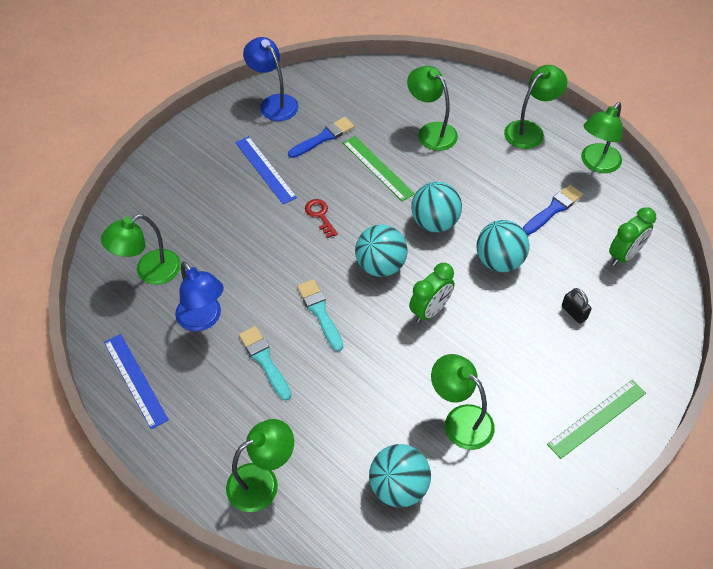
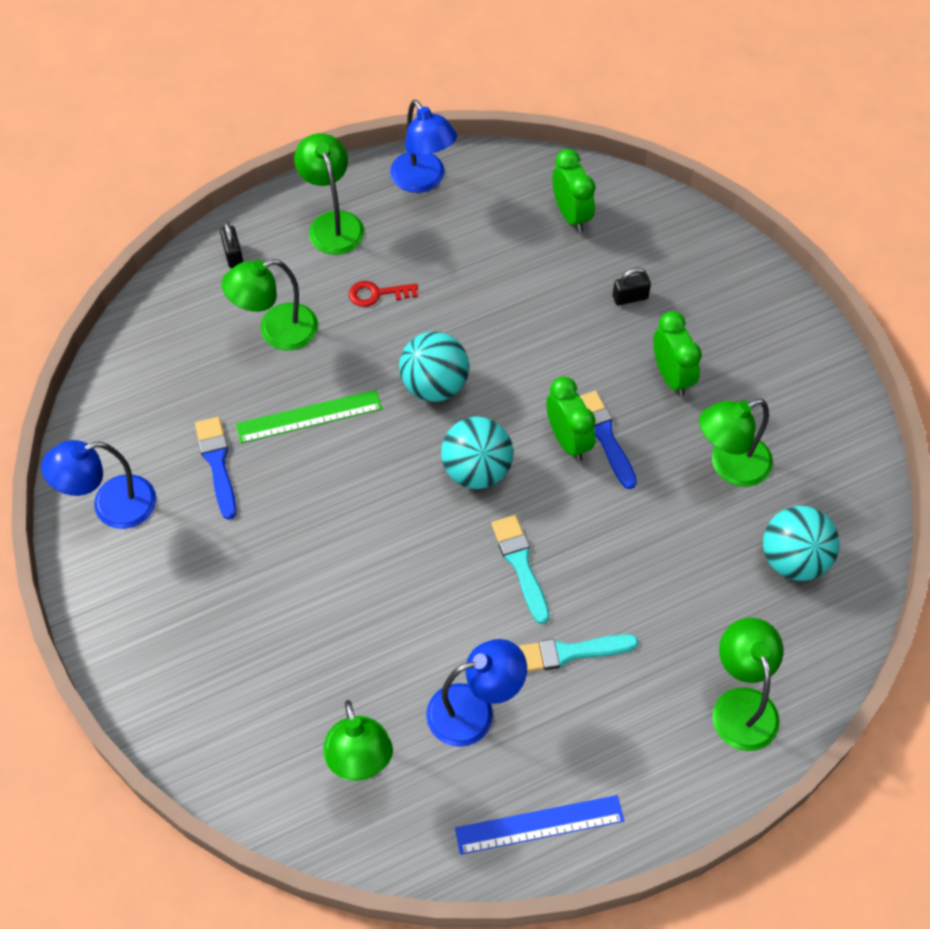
camera: 70 degrees left, 5 degrees up
(265, 169) = (240, 556): blue ruler -> none
(320, 215) = (360, 513): red key -> red key (377, 294)
(320, 312) = (520, 564): turquoise brush -> turquoise brush turned 75 degrees clockwise
(475, 93) = (233, 255): none -> black padlock
(499, 261) = (526, 340): turquoise ball -> none
(519, 359) = (671, 376): none -> green clock
(553, 209) = (472, 253): blue brush -> blue brush (604, 436)
(596, 164) = (423, 180): green lamp -> blue lamp
(597, 418) = (772, 335): green ruler -> none

